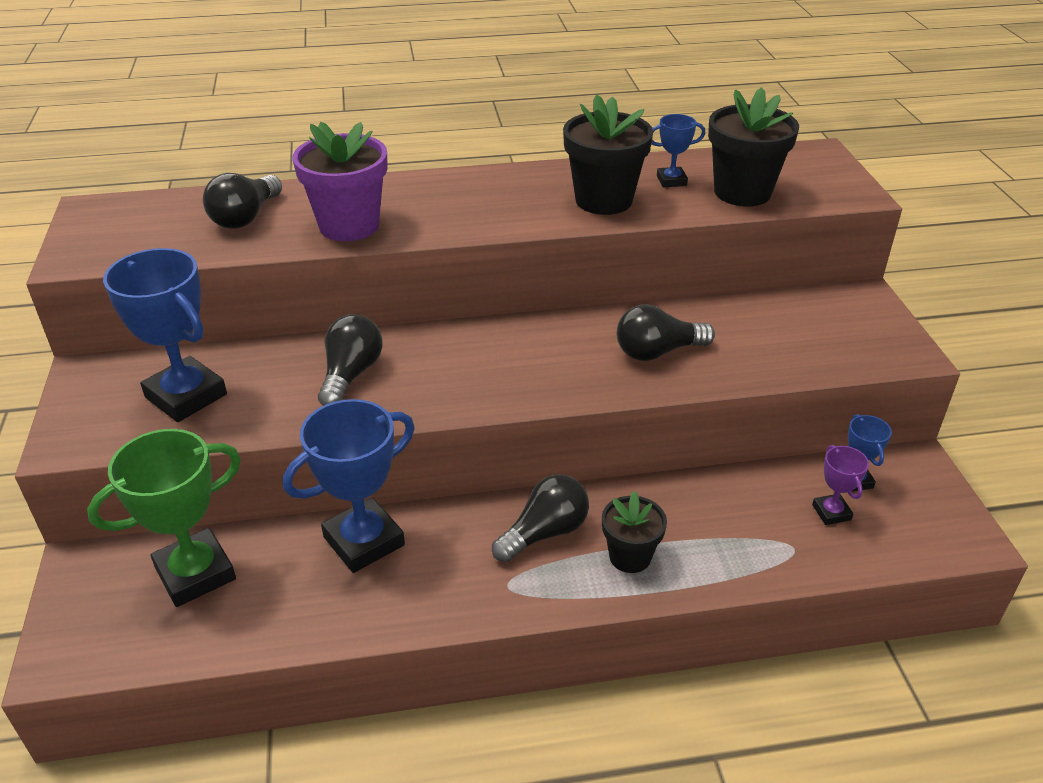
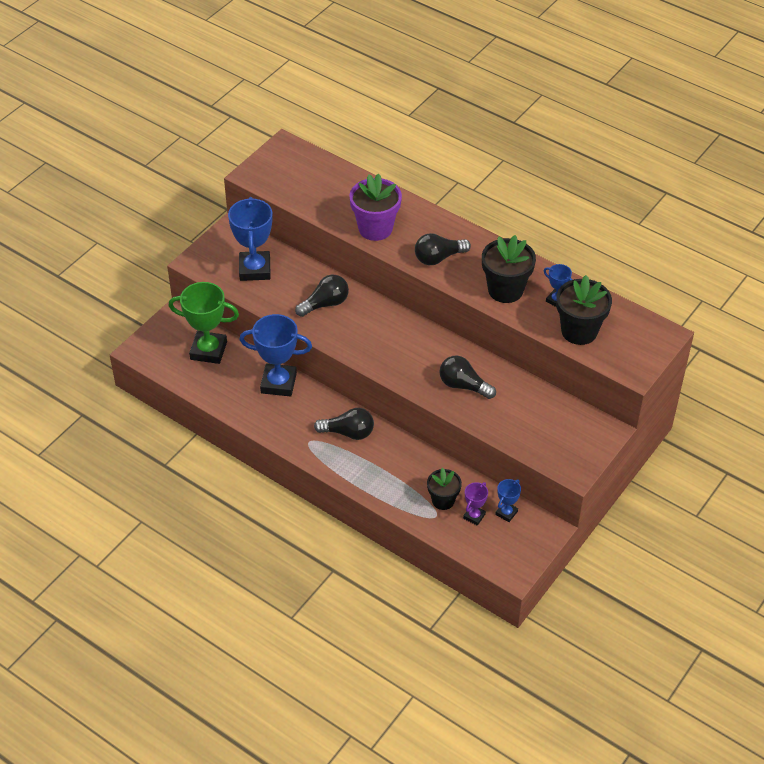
camera: 45 degrees right, 10 degrees up
(245, 217) = (339, 194): black light bulb -> black light bulb (438, 258)
(630, 556) = (367, 467): black flower pot -> black flower pot (443, 500)

